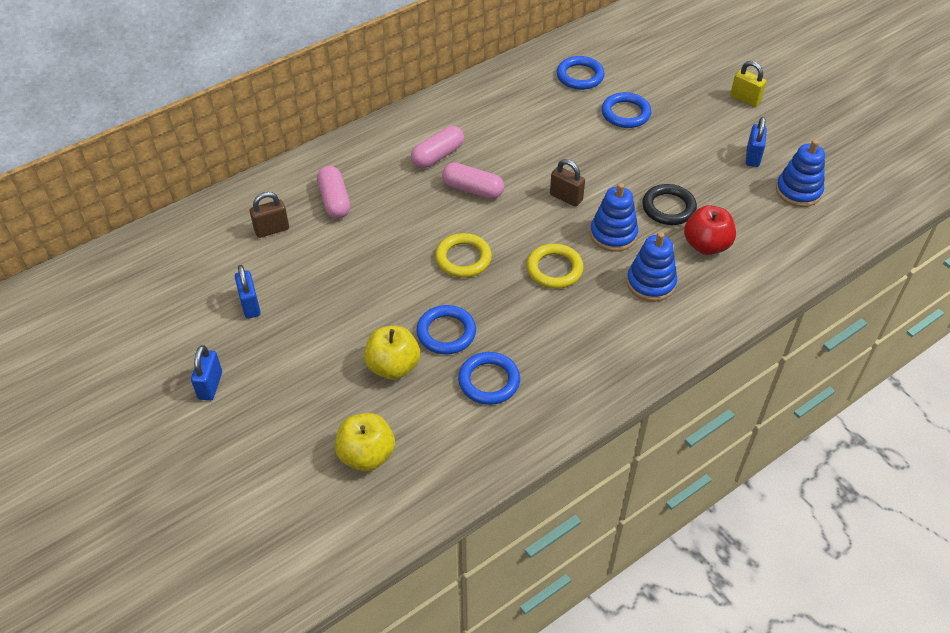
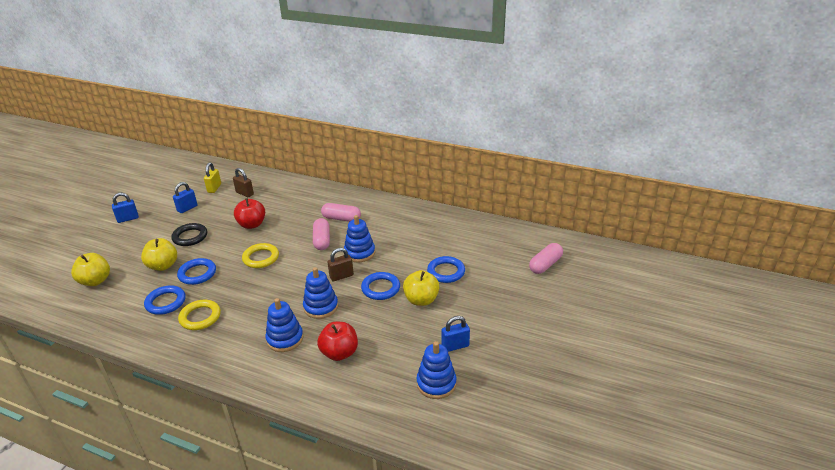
camera: 60 degrees right, 15 degrees down
(334, 200) = (279, 202): pink capsule -> pink capsule (545, 265)
(369, 245) = (252, 224): none -> red apple
(530, 166) = (359, 253): none -> blue stacking toy
(554, 269) = (273, 294): yellow ring -> yellow ring (200, 317)
(566, 197) = (341, 276): brown padlock -> brown padlock turned 60 degrees clockwise
(580, 76) = (465, 241): blue ring -> blue ring (380, 288)
(661, 151) = (421, 300): none -> yellow apple
(668, 208) = (365, 322): black ring -> black ring (190, 237)
(745, 99) = (518, 321): yellow padlock -> yellow padlock (214, 188)

